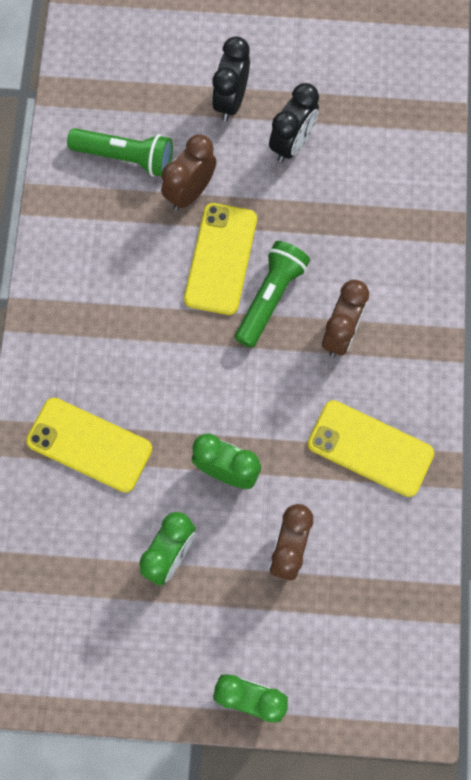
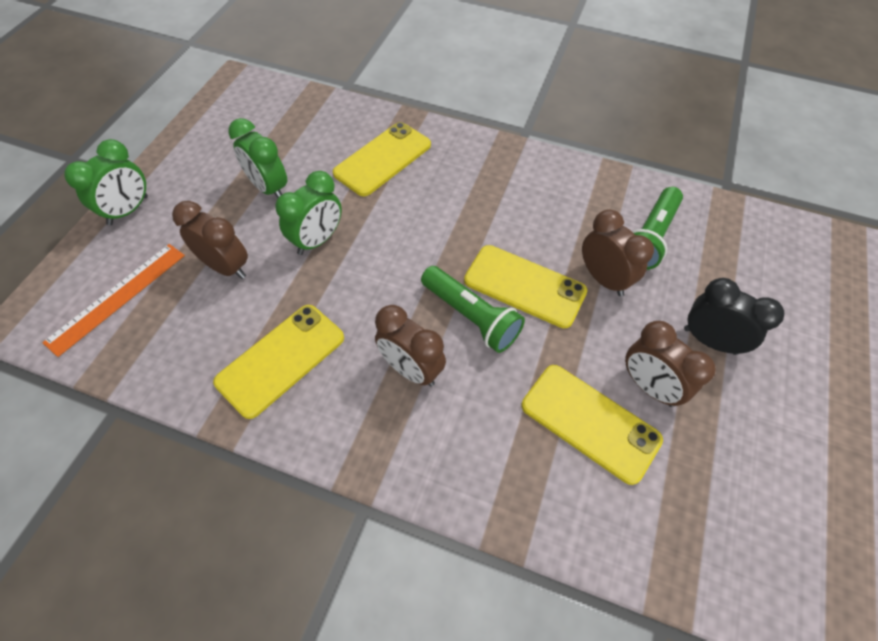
camera: 105 degrees right, 15 degrees down
(292, 144) = (649, 386): black clock -> brown clock
(340, 184) = (590, 422): none -> yellow phone
(359, 640) = (117, 297): none -> orange ruler

